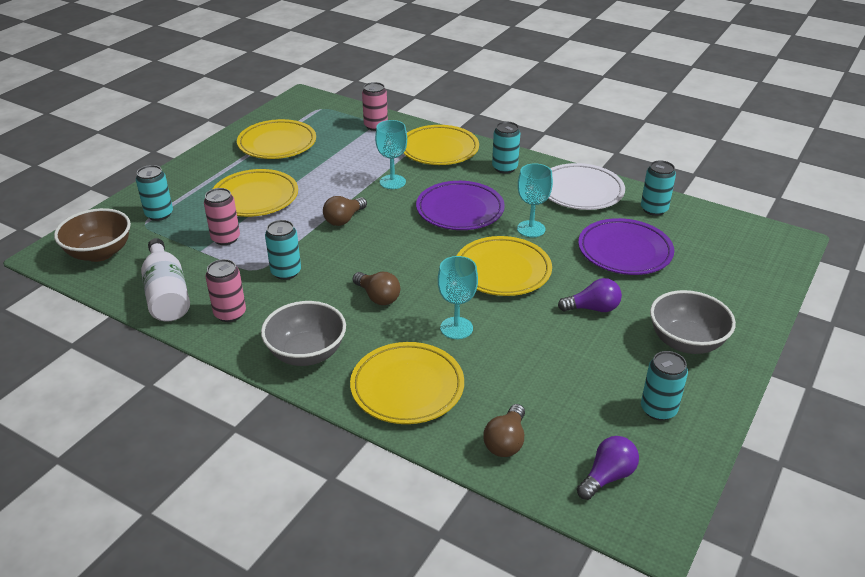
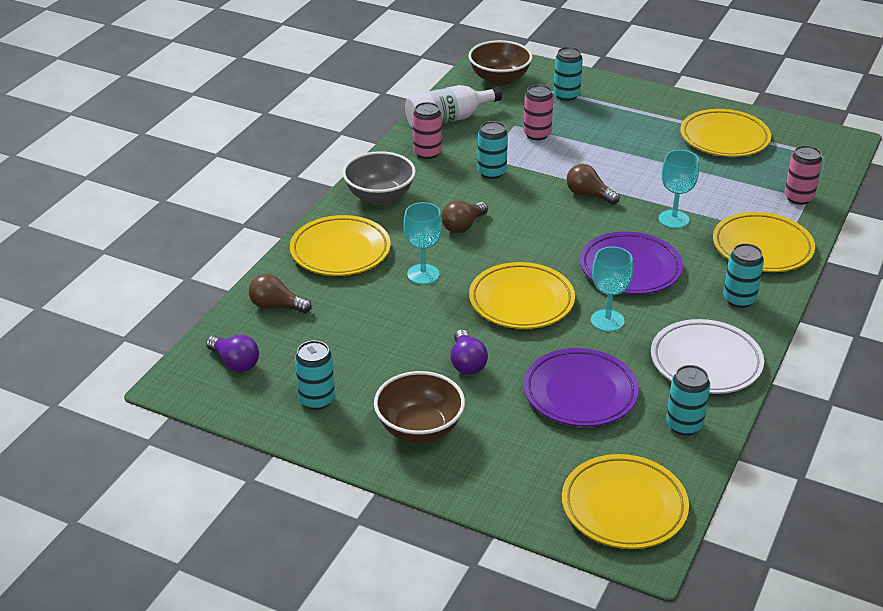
camera: 85 degrees right, 0 degrees up
(255, 197) = (611, 140): yellow plate -> yellow plate (624, 507)
(686, 342) = (419, 428): grey bowl -> brown bowl

